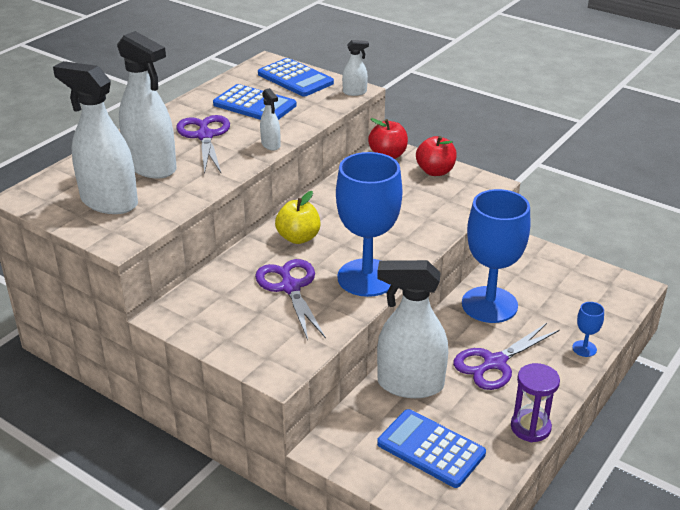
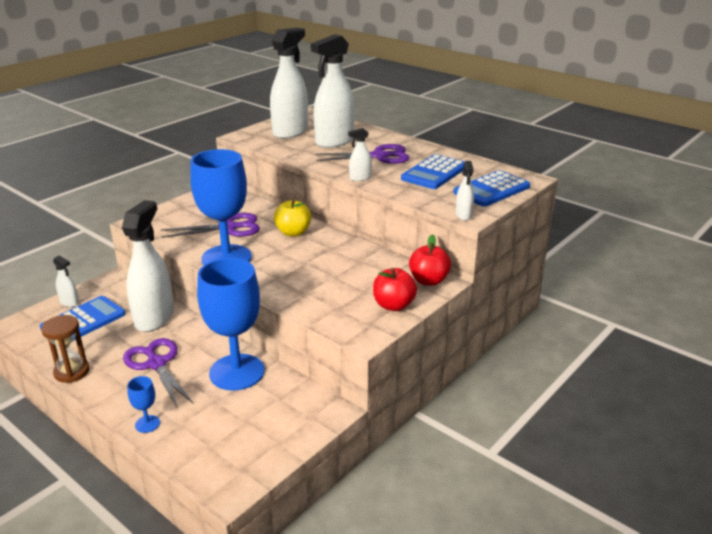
camera: 95 degrees right, 5 degrees down
(390, 478) = (69, 302): none -> white spray bottle
(530, 427) = (72, 372): purple hourglass -> brown hourglass

